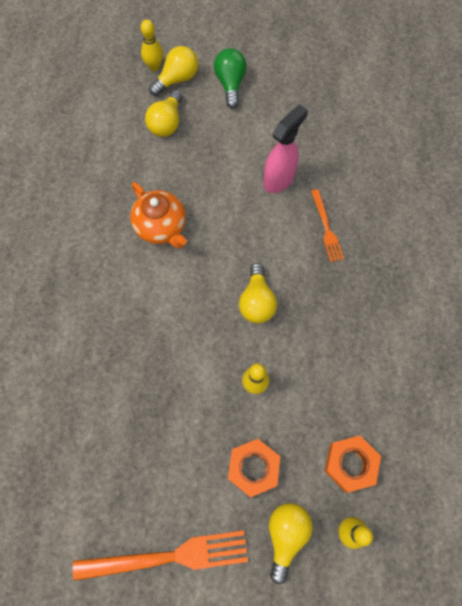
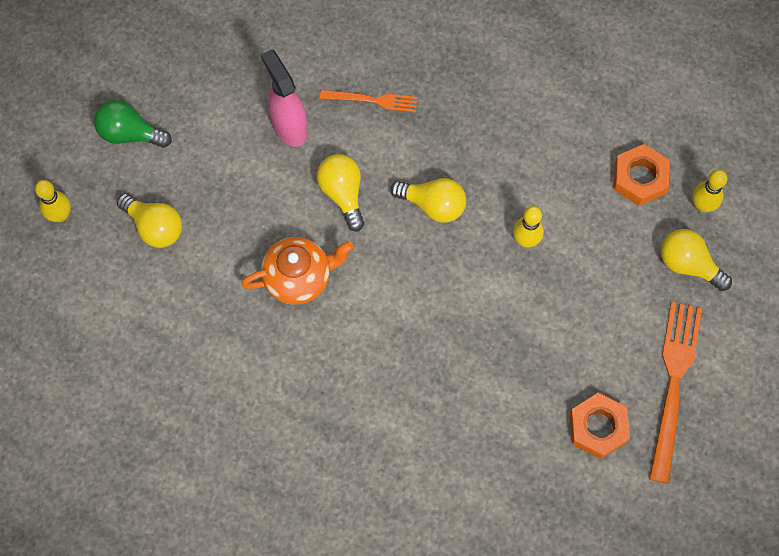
camera: 70 degrees left, 0 degrees up
(177, 79) = (93, 194): yellow light bulb -> yellow light bulb (343, 194)
(253, 468) = (613, 272): orange nut -> orange nut (598, 428)

